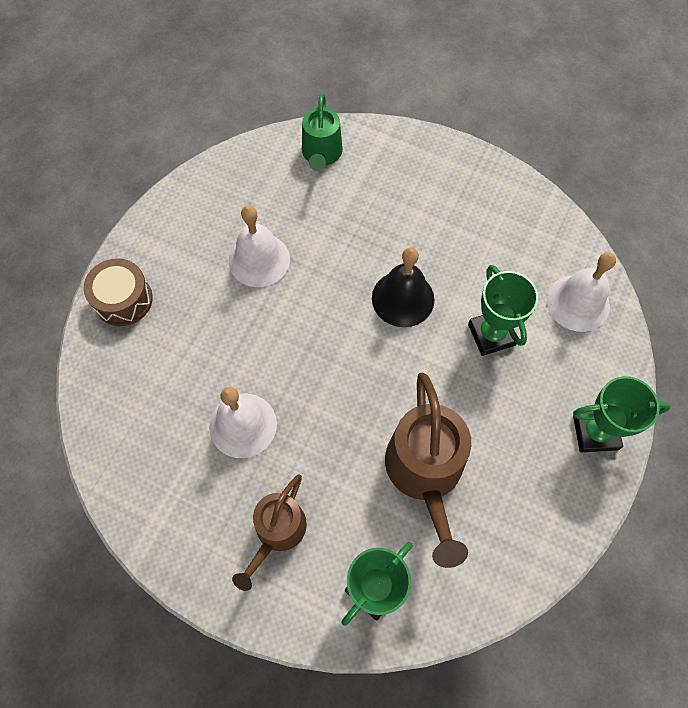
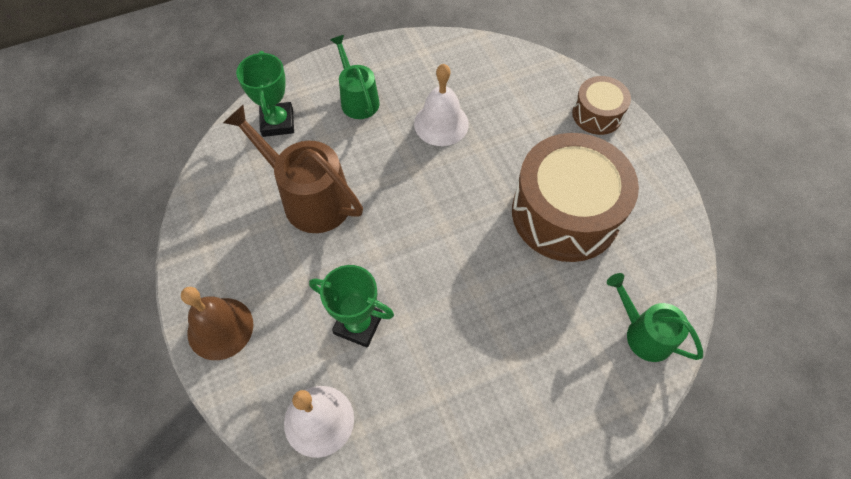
camera: 130 degrees right, 5 degrees down
(259, 260) = (565, 213): white bell -> brown drum
(277, 532) = (358, 99): brown watering can -> green watering can
(403, 298) = (446, 286): black bell -> none
(595, 432) = (220, 328): green trophy -> brown bell

